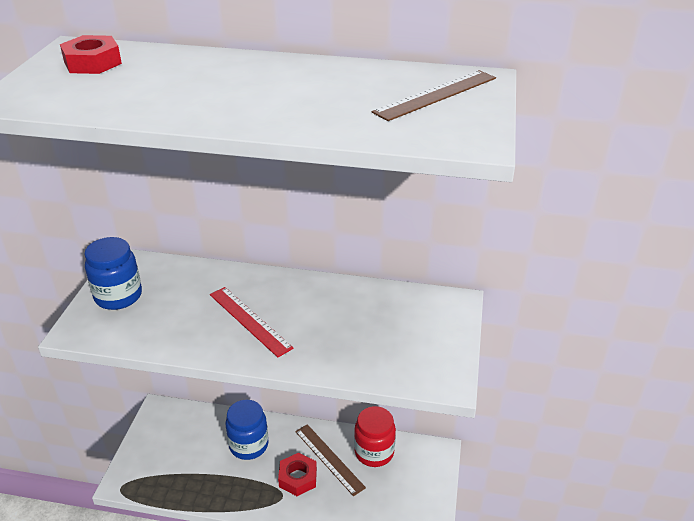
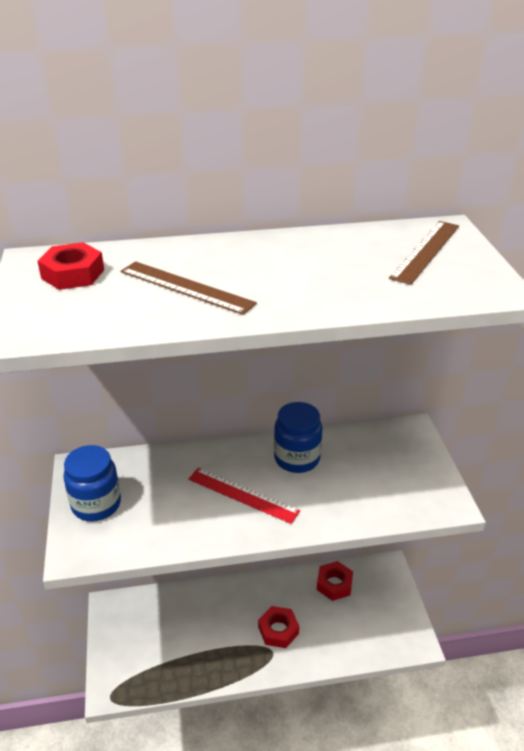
camera: 20 degrees left, 0 degrees up
(248, 445) = (217, 613): blue jar -> blue jar (297, 458)
(329, 459) = (297, 603): brown ruler -> brown ruler (186, 287)
(374, 452) = (334, 584): red jar -> red nut

